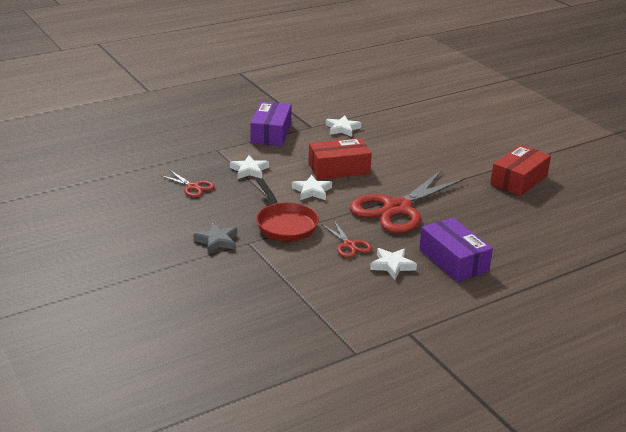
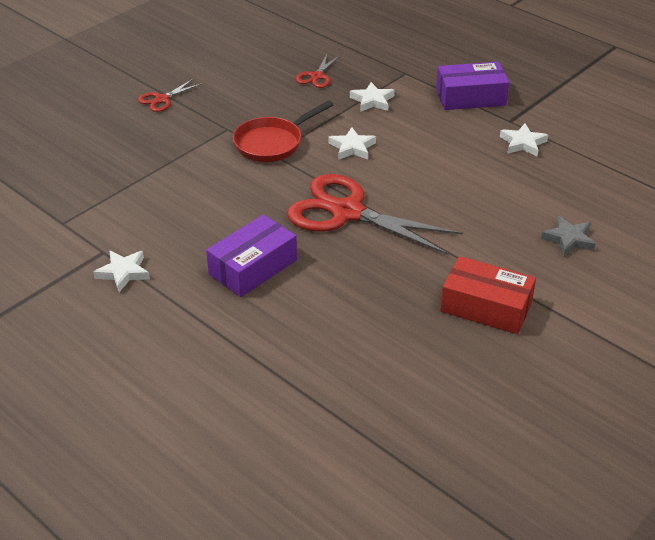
camera: 75 degrees right, 10 degrees up
(217, 241) = (222, 111): grey star -> grey star (568, 239)
(339, 169) = (416, 157): red box -> none
(349, 245) = (251, 190): red scissors -> red scissors (162, 99)
(392, 265) = (223, 224): white star -> white star (123, 273)

